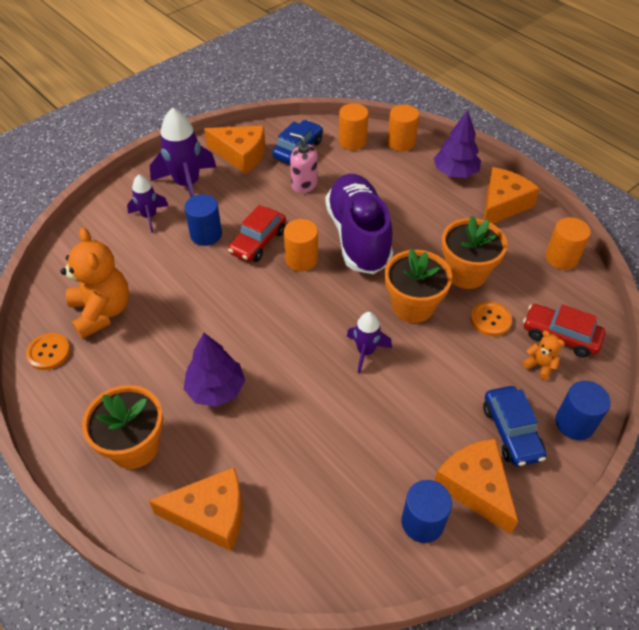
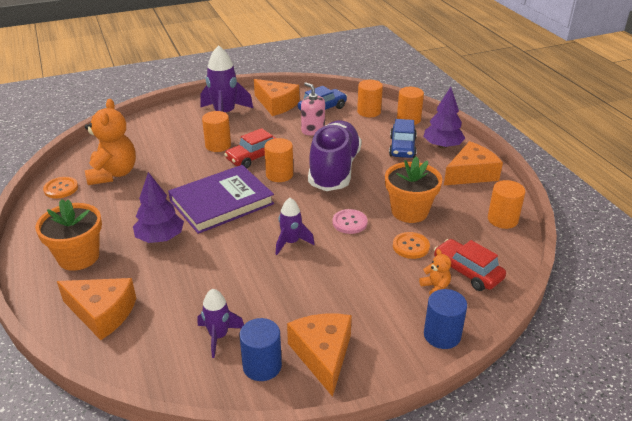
camera: 20 degrees right, 15 degrees down
(149, 216) = (185, 127): purple rocket -> purple rocket (218, 336)
(206, 234) = (218, 145): blue cylinder -> orange cylinder
(257, 317) = (221, 202): none -> purple book
(413, 306) = (349, 222): orange flower pot -> pink button
(511, 432) = (380, 326): blue car -> blue car (402, 147)

